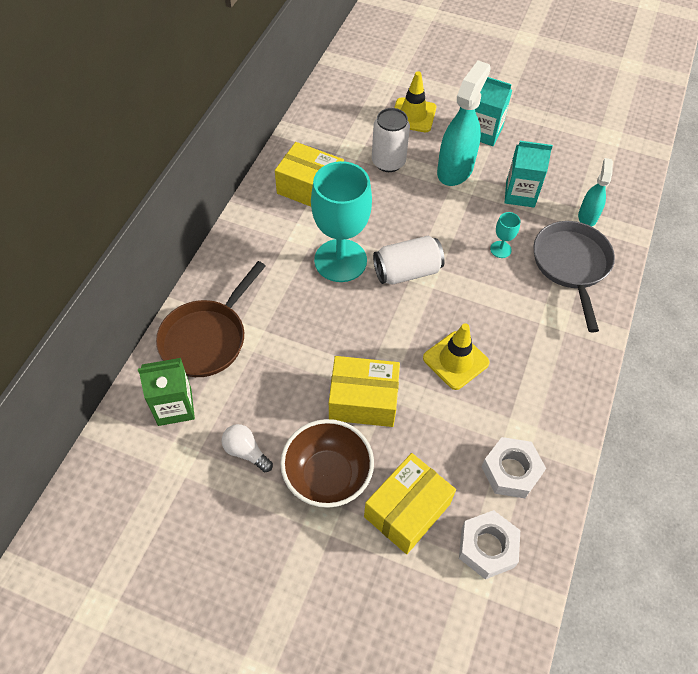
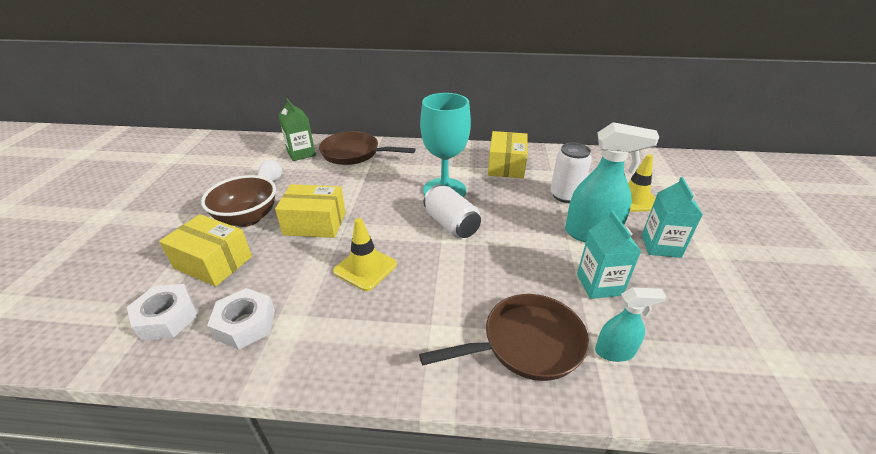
camera: 75 degrees right, 20 degrees down
(363, 400) = (315, 223): yellow box -> yellow box turned 75 degrees counterclockwise
(500, 249) = (512, 280): turquoise goblet -> none
(571, 265) = (526, 344): grey pan -> brown pan

